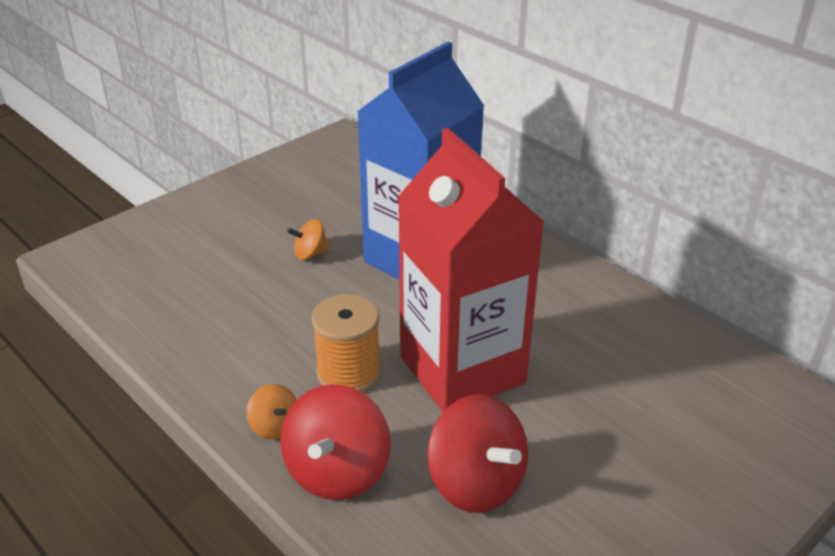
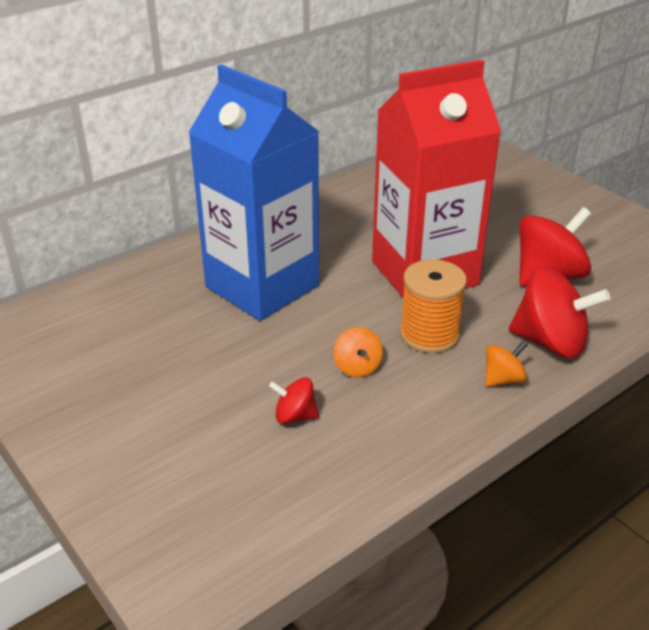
camera: 85 degrees left, 0 degrees up
(233, 291) = (295, 416): none -> red spinning top
(310, 253) = (236, 358): orange spinning top -> orange spinning top (357, 367)

